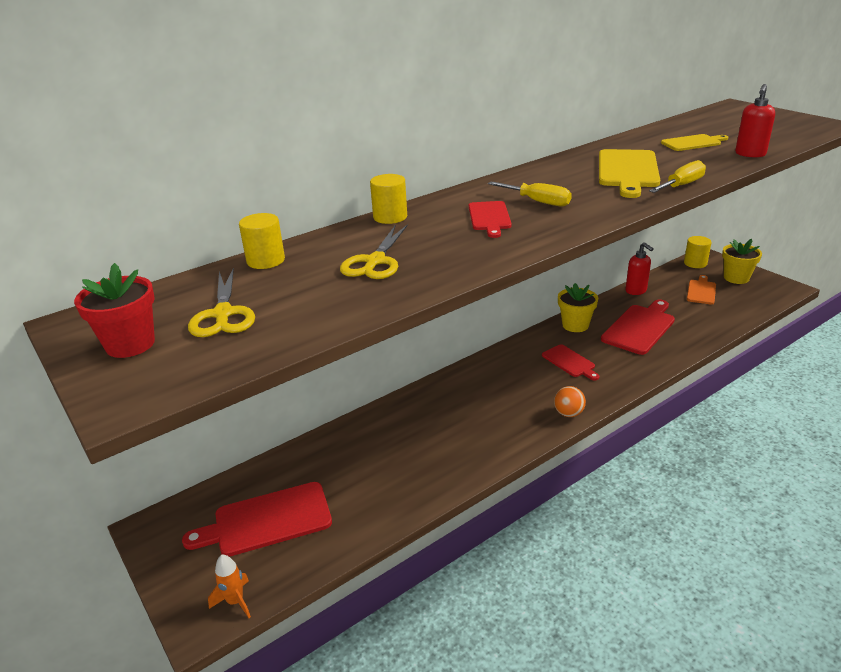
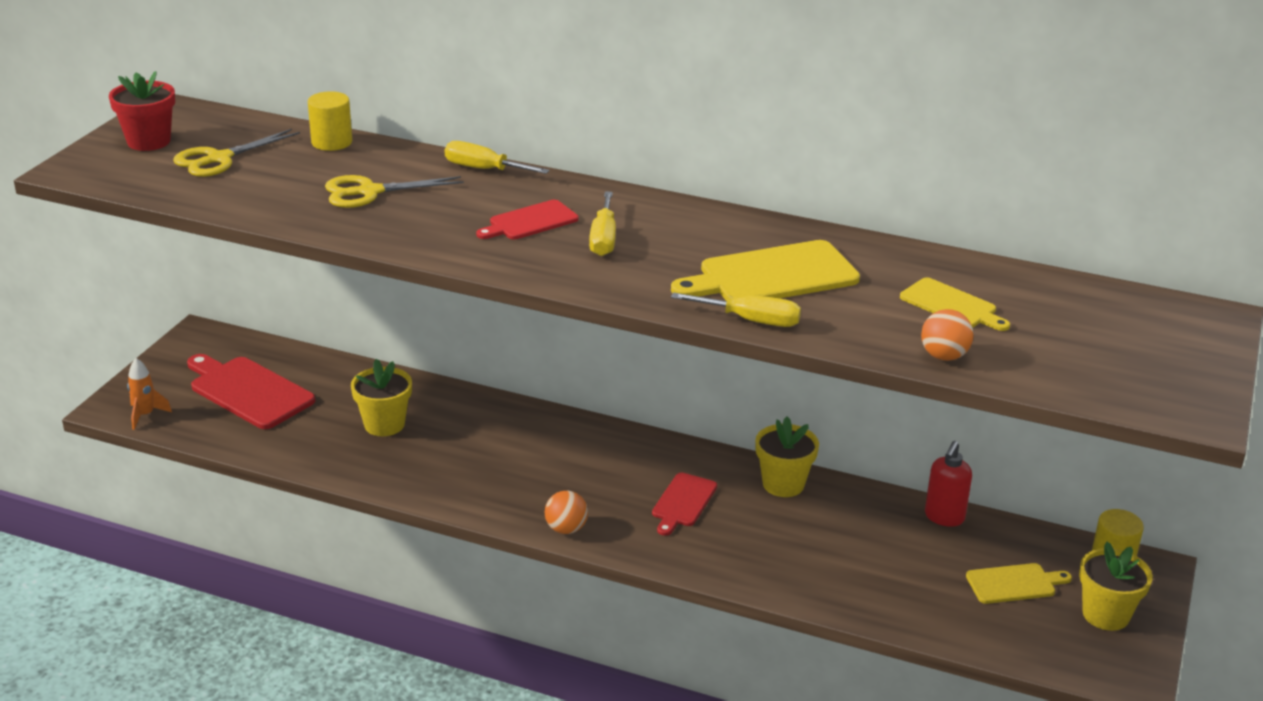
camera: 55 degrees right, 0 degrees up
(383, 458) = (384, 424): none -> yellow flower pot
(390, 217) = (484, 169): yellow cylinder -> yellow screwdriver
(640, 328) = (833, 543): red cutting board -> none
(701, 291) = (1014, 583): orange cutting board -> yellow cutting board
(750, 154) = (944, 356): red soap dispenser -> orange ball

